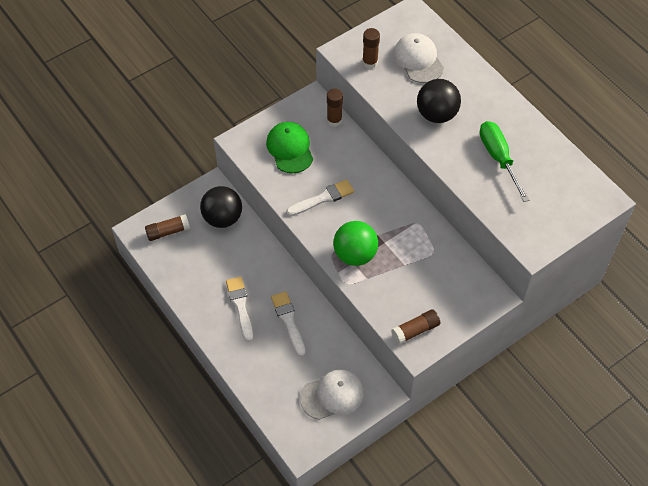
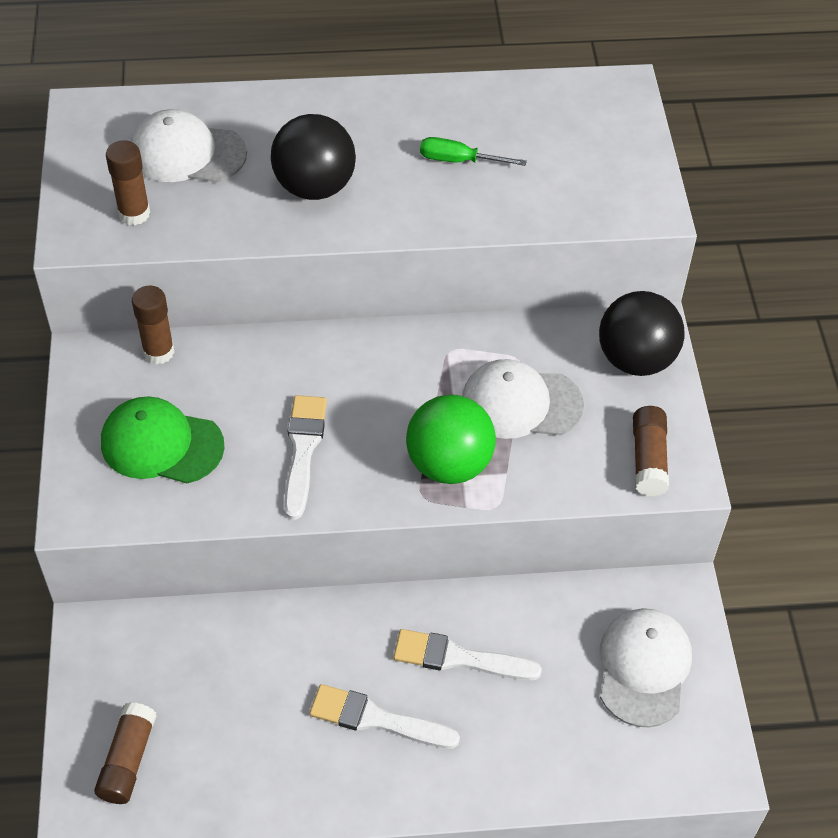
camera: 60 degrees left, 5 degrees down
(222, 218) = (172, 651): black ball -> black ball (635, 359)
(409, 265) = (521, 403): none -> white cap
(498, 158) = (458, 160): green screwdriver -> green screwdriver, size x0.59

